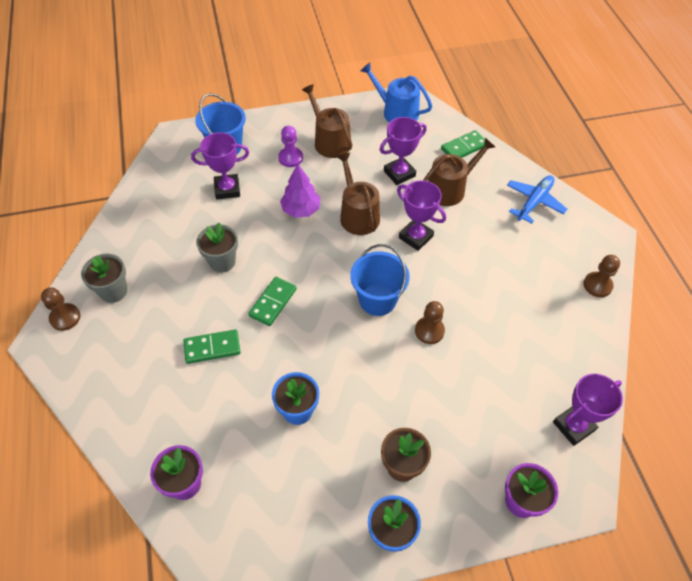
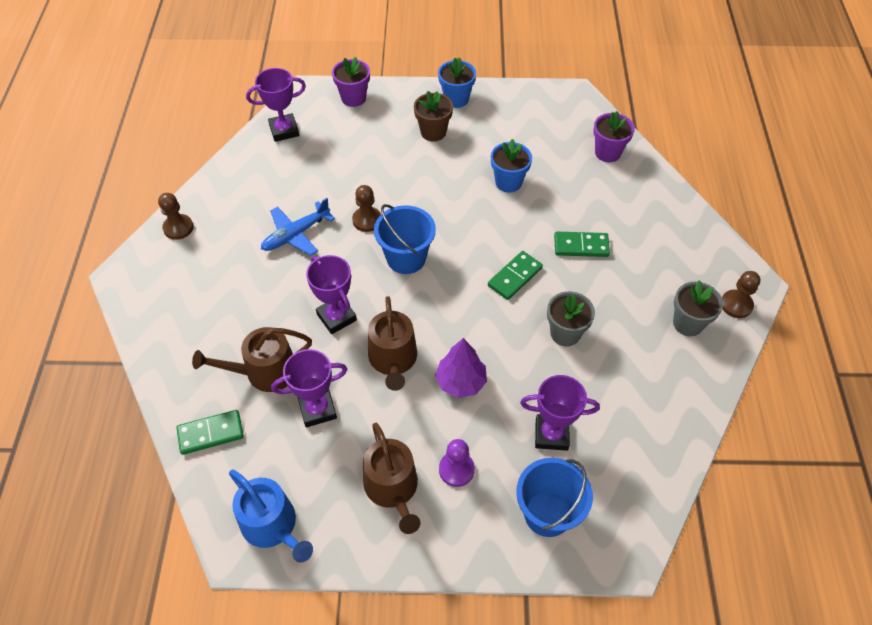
camera: 165 degrees left, 0 degrees up
(534, 202) = (175, 331): blue plane -> blue plane (296, 234)

